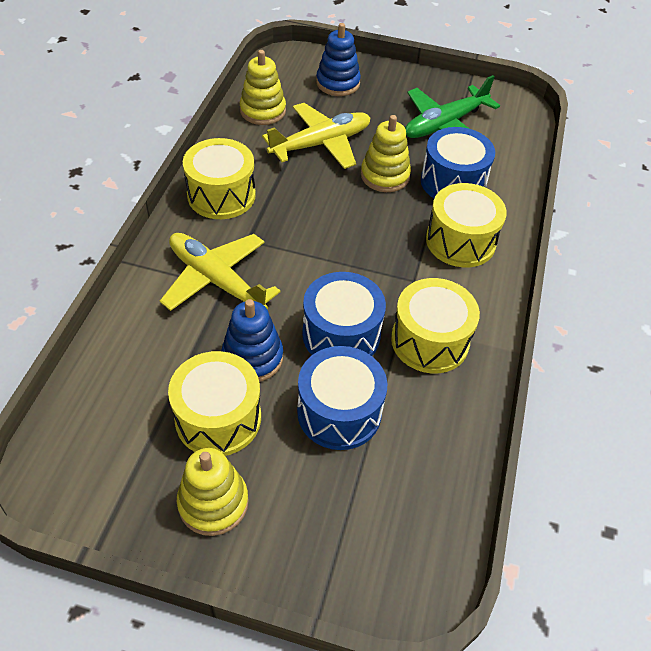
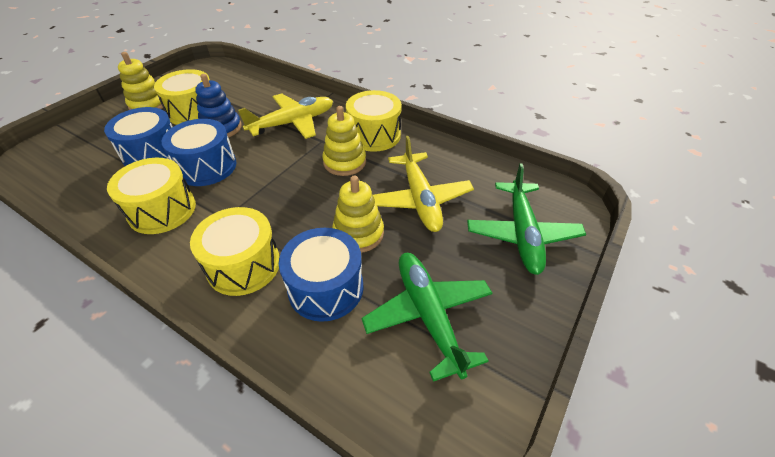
camera: 110 degrees right, 5 degrees down
(263, 111) = (477, 171): yellow stacking toy -> yellow stacking toy (344, 162)
(338, 83) = (522, 234): blue stacking toy -> green plane

